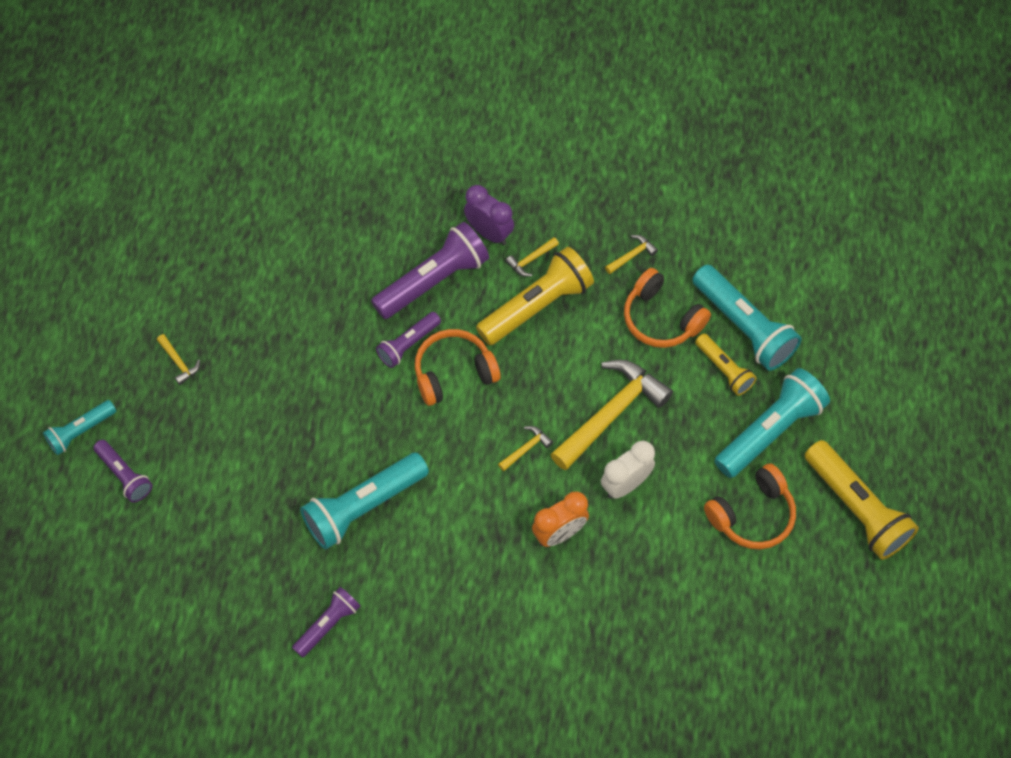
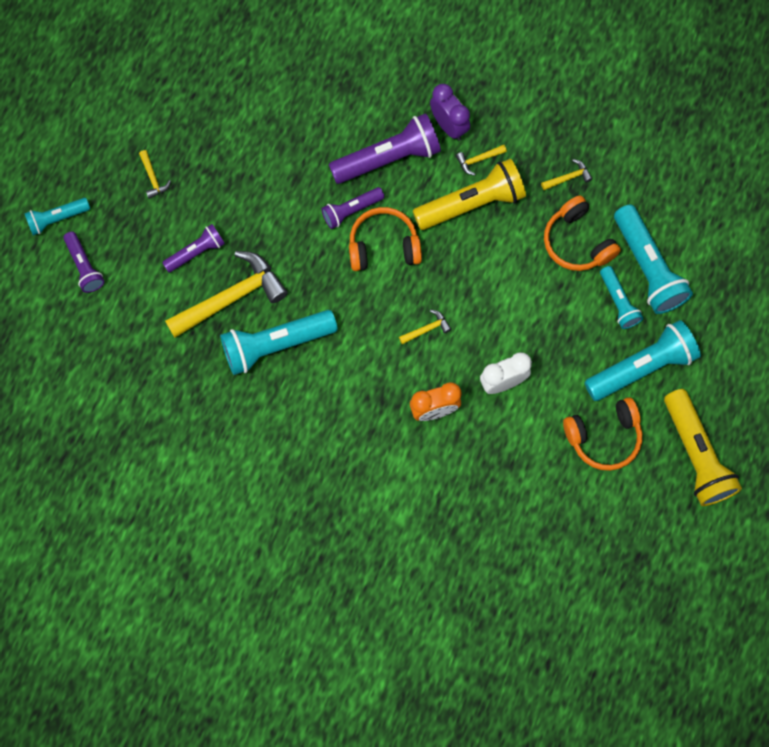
camera: 15 degrees right, 10 degrees up
(328, 625) = (220, 438): purple flashlight -> purple flashlight (196, 252)
(611, 413) = (509, 316): yellow hammer -> yellow hammer (232, 297)
(724, 370) = (618, 302): yellow flashlight -> turquoise flashlight

